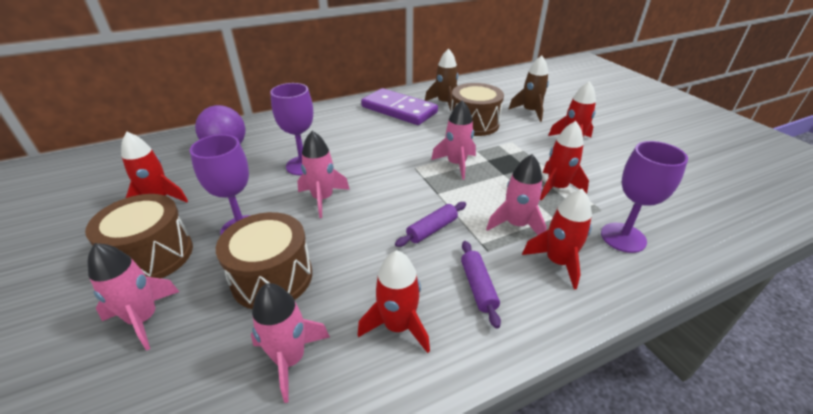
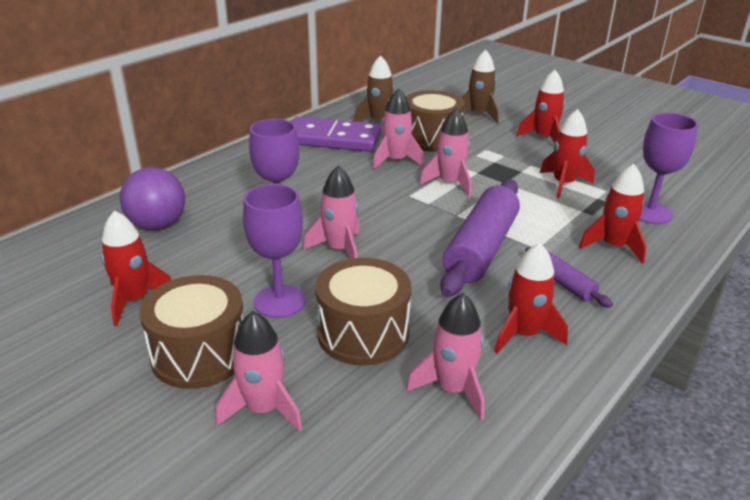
camera: 25 degrees left, 5 degrees down
(432, 229) = (481, 249): purple rolling pin -> purple rolling pin, size x2.09
(516, 225) = (554, 225): pink rocket -> pink rocket (396, 161)

